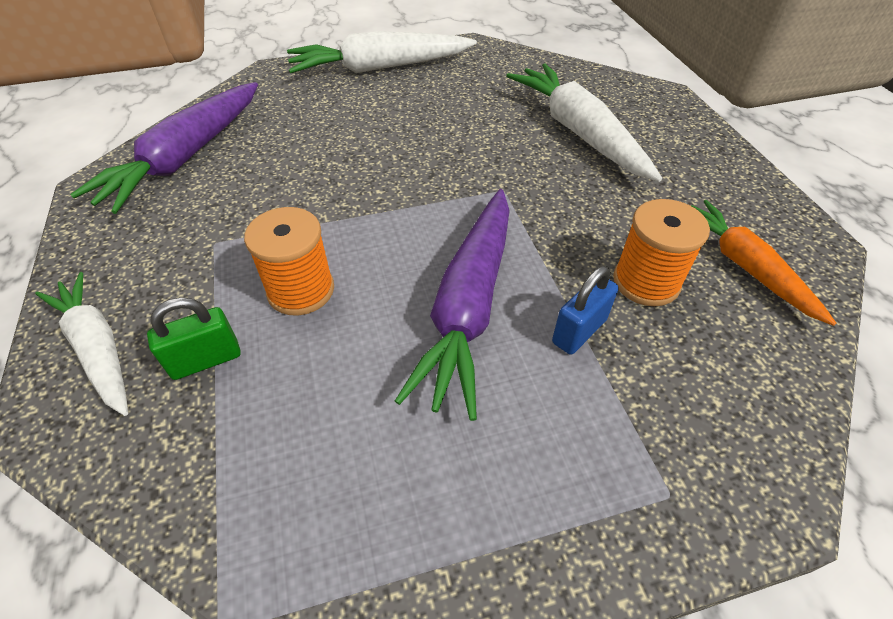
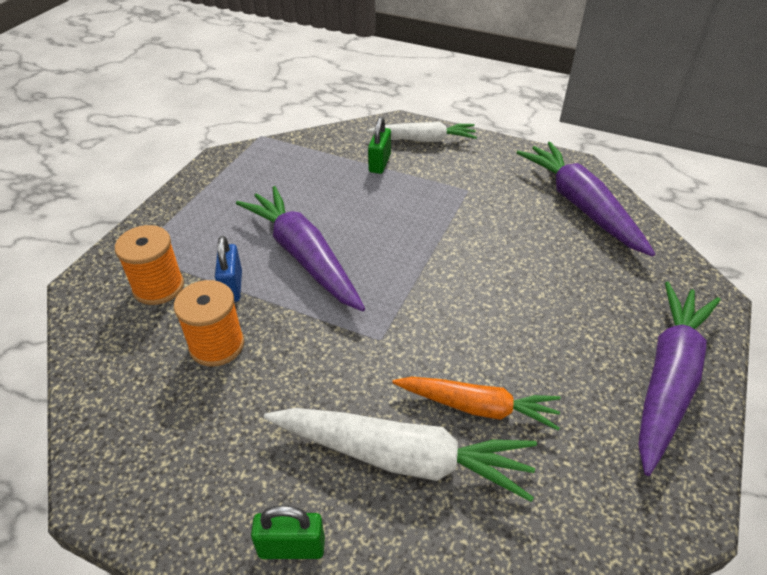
camera: 130 degrees right, 5 degrees down
(301, 290) = (391, 204): orange spool -> orange spool (158, 287)
(379, 68) = (668, 379): white carrot -> purple carrot
(688, 141) = (292, 547): none -> green padlock
(745, 266) = (153, 412): orange carrot -> orange carrot (478, 407)

